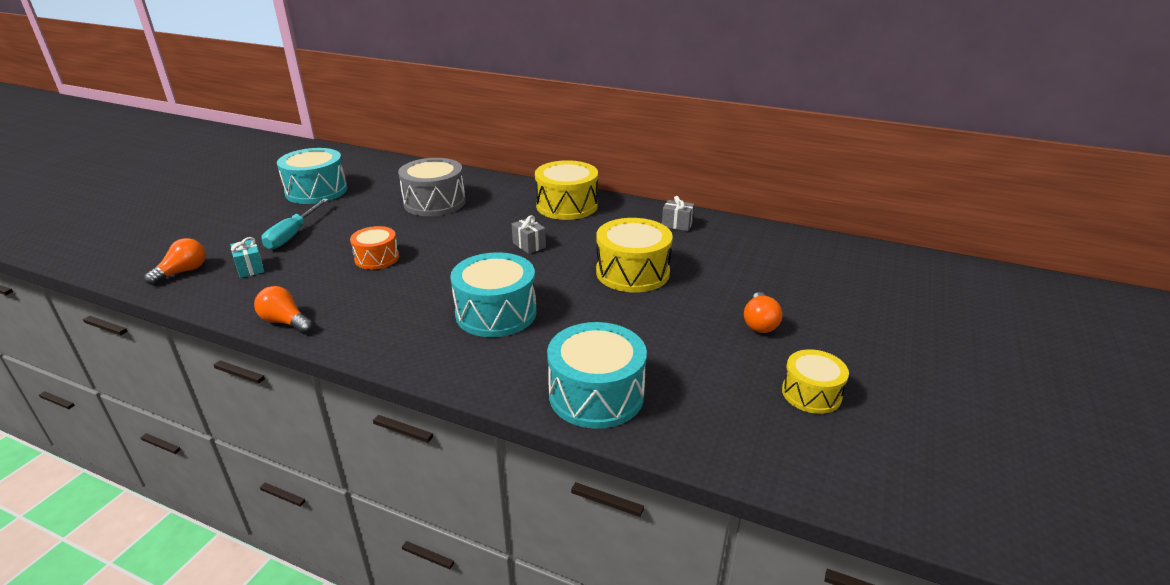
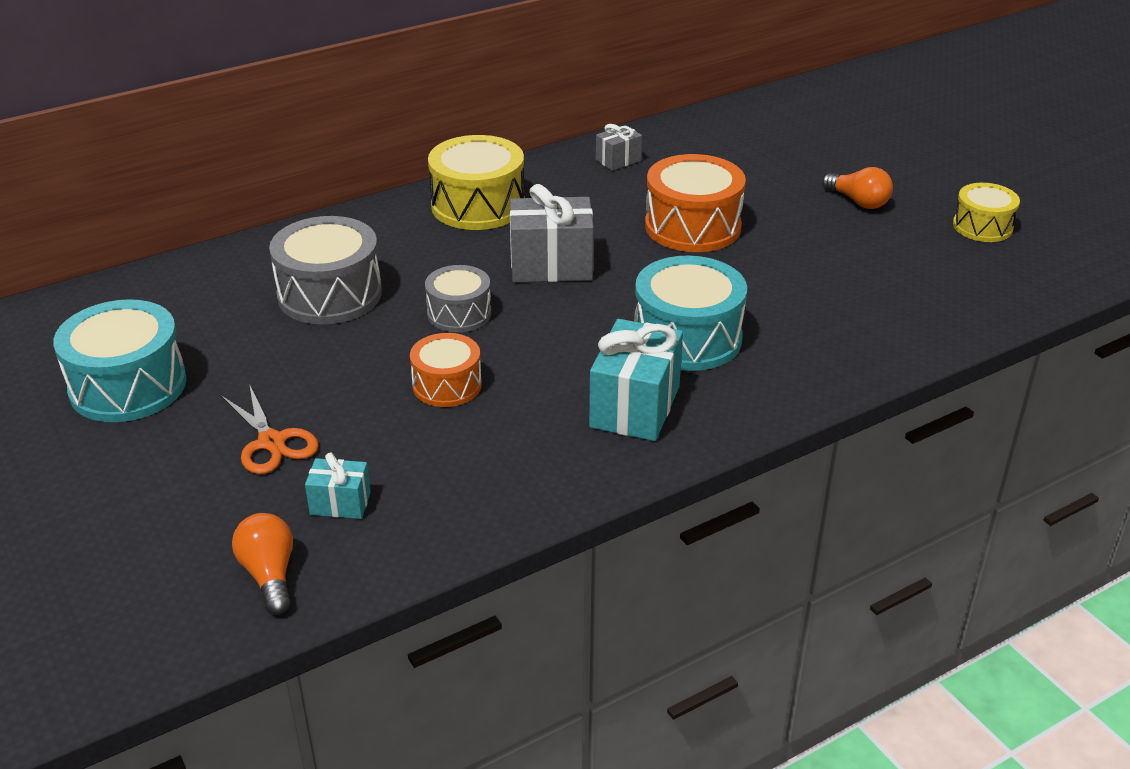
camera: 55 degrees left, 5 degrees up
(285, 322) = (543, 499): orange light bulb -> none
(293, 235) = (272, 442): turquoise screwdriver -> orange scissors
(401, 320) = (634, 407): none -> turquoise gift
(450, 238) = (459, 313): none -> grey drum
(529, 245) = (551, 265): grey gift -> grey gift, size x1.89
(596, 394) = (895, 330): turquoise drum -> none
(632, 272) = (692, 226): yellow drum -> orange drum

